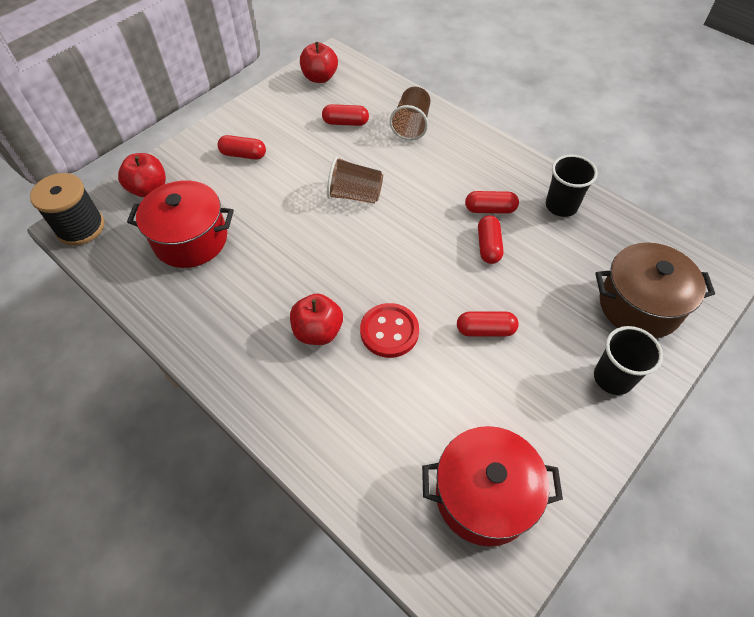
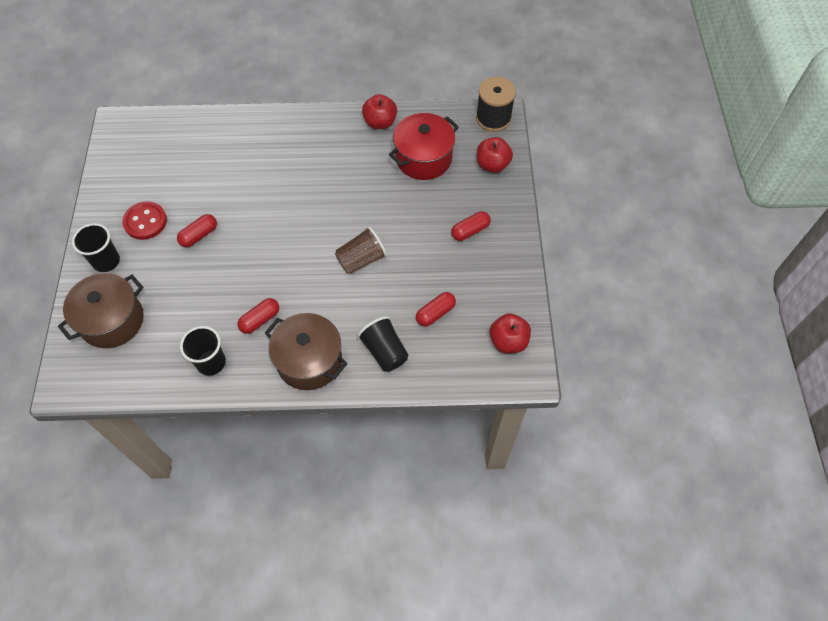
camera: 135 degrees right, 5 degrees up
(318, 331) = (292, 168): red apple -> red apple (380, 122)
(389, 331) = (253, 195): red button -> red button (145, 222)
(411, 125) = (384, 351): brown cup -> black cup
(475, 155) = (309, 361): none -> brown pot
(484, 495) = (142, 161): red pot -> none
(488, 246) = (239, 290): red capsule -> none

